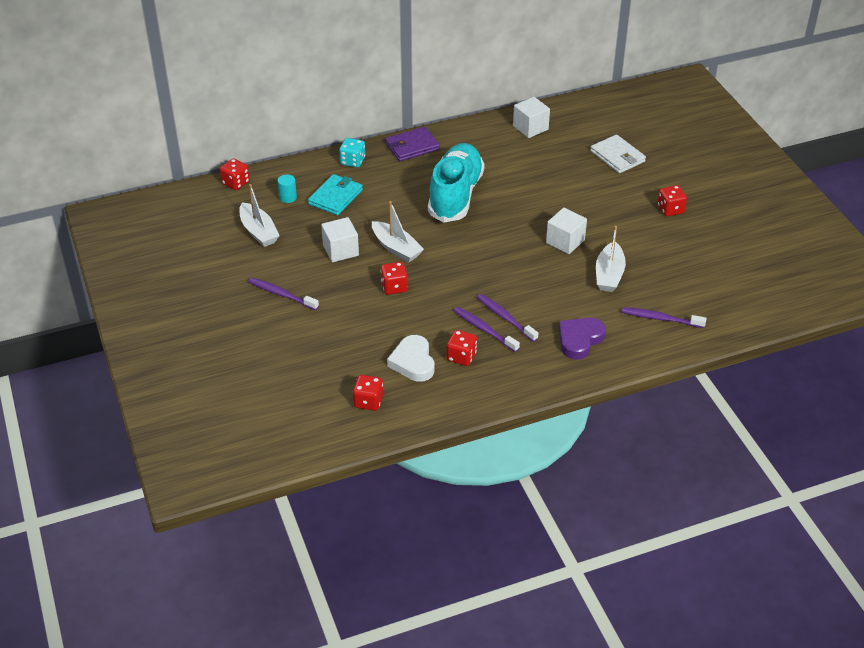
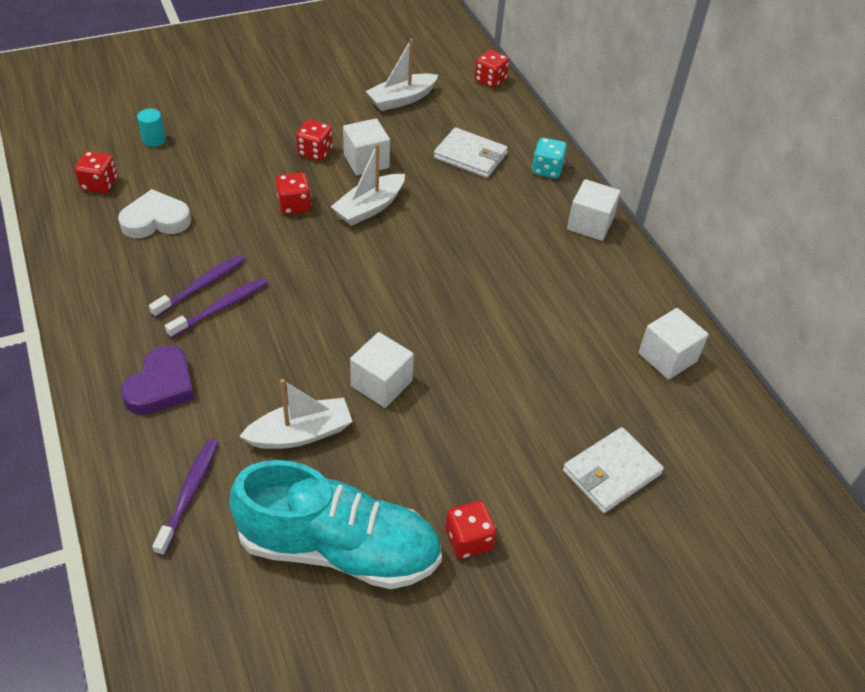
camera: 85 degrees right, 5 degrees up
(281, 294) = (290, 118): purple toothbrush -> none
(288, 197) = (466, 119): turquoise cylinder -> turquoise cylinder (154, 140)
(335, 197) = (470, 156): turquoise wallet -> white wallet
(412, 146) = (590, 224): purple wallet -> white cube
(455, 195) = (484, 265): turquoise shoe -> turquoise shoe (339, 548)
(461, 356) = (155, 262): red dice -> red dice (315, 152)
(579, 340) = (161, 386): purple heart -> purple heart turned 75 degrees clockwise
(609, 275) = (300, 433): white boat -> white boat turned 150 degrees clockwise

